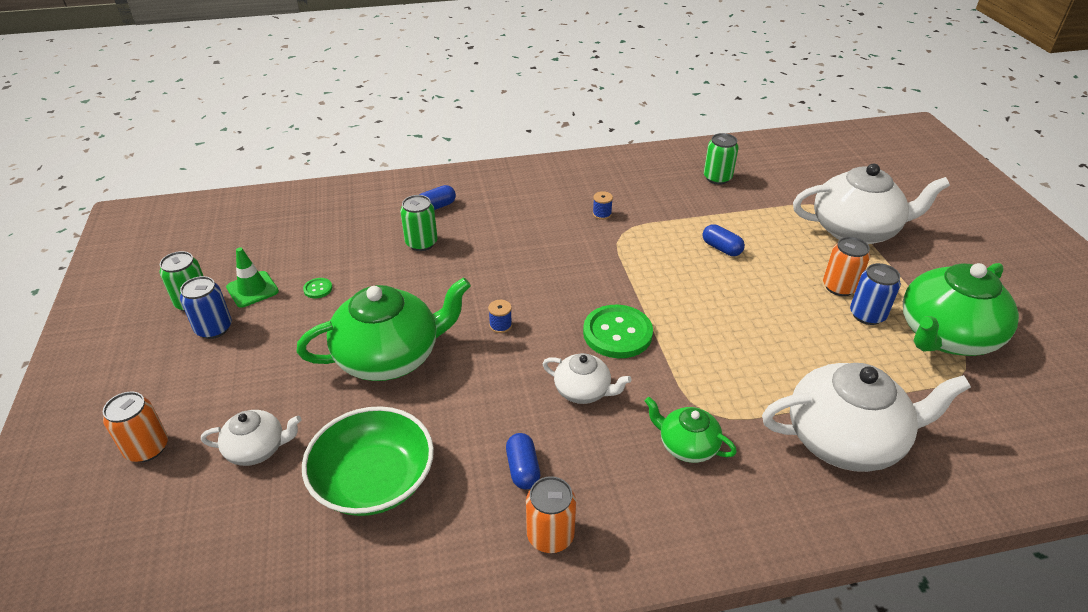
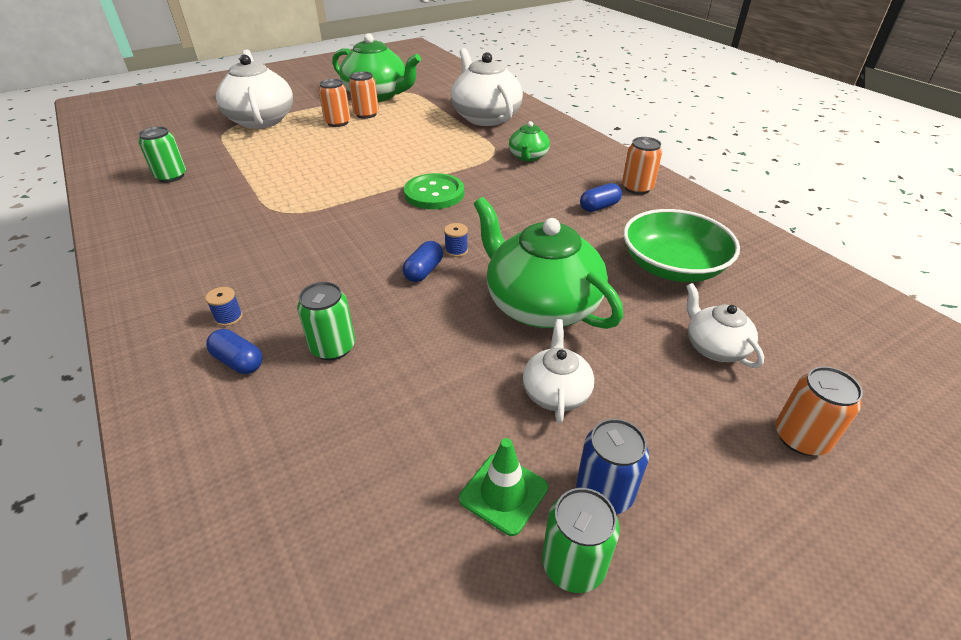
camera: 110 degrees left, 0 degrees up
(318, 289) = (467, 412): green button -> none
(583, 391) = (508, 197): white teapot -> white teapot (556, 392)
(602, 214) = (246, 229): blue spool -> blue spool (228, 317)
(721, 248) = (298, 164): blue capsule -> blue capsule (424, 271)
(867, 315) = (366, 114): blue can -> orange can

